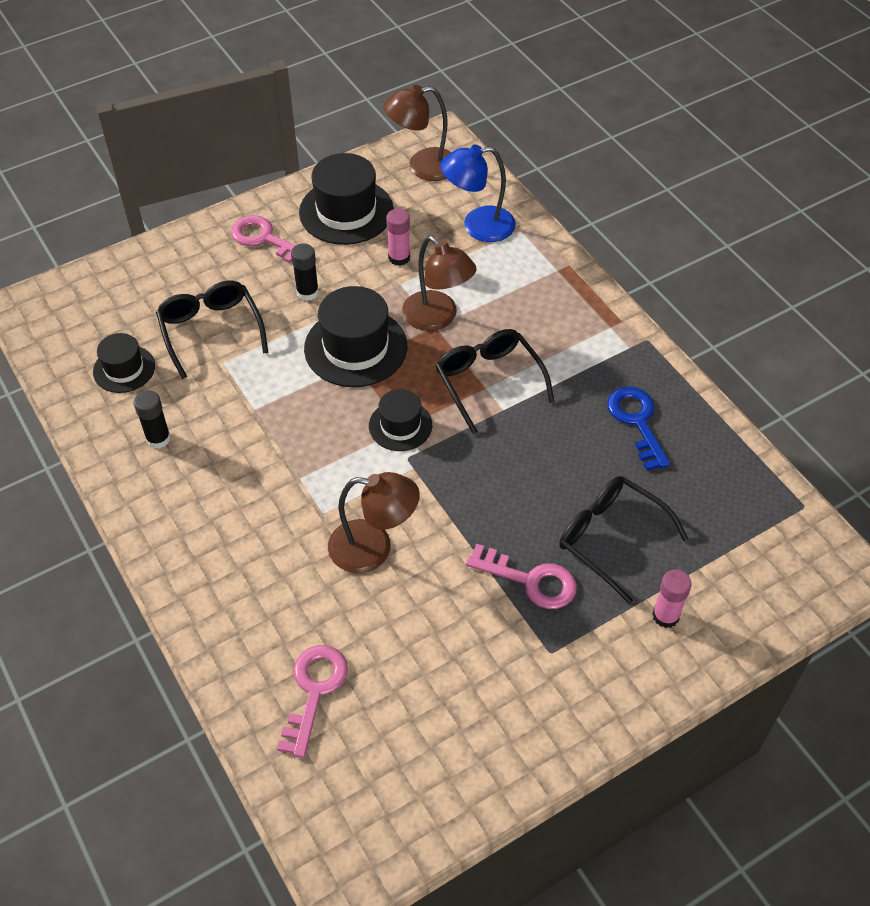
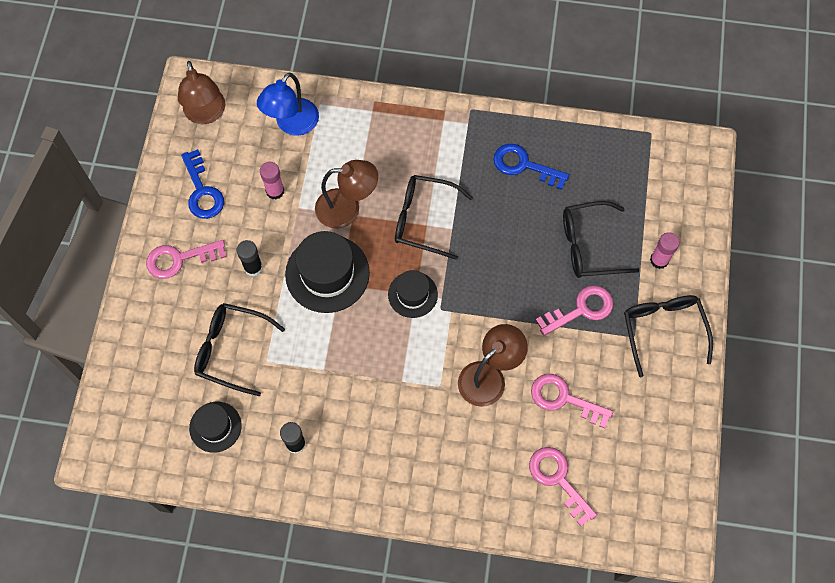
camera: 50 degrees left, 15 degrees up
(346, 211) = (202, 191): black hat -> blue key
(412, 634) = (564, 399): none -> pink key
(422, 166) = (206, 114): brown lamp -> brown lamp turned 45 degrees counterclockwise
(587, 677) = (663, 330): none -> black glasses

